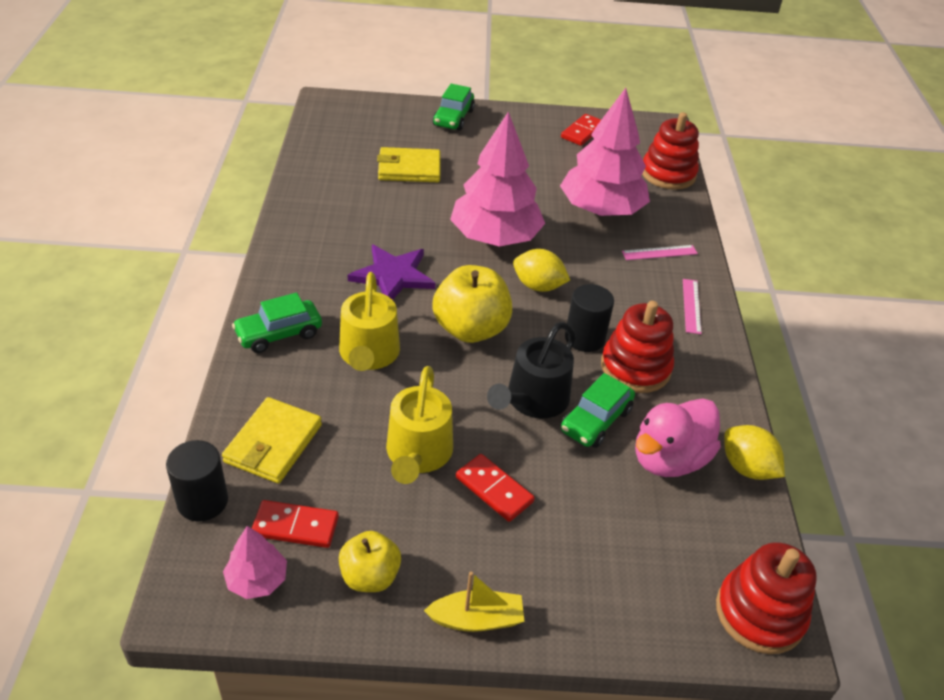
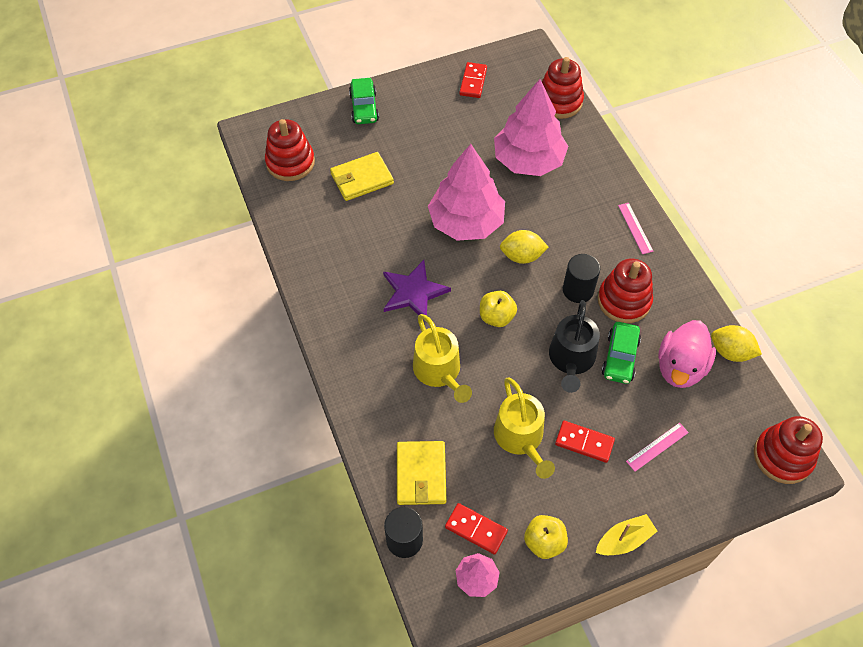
camera: 20 degrees left, 15 degrees up
(279, 334) = (365, 382): green car -> none
(295, 526) = (476, 529): red domino -> red domino turned 45 degrees clockwise
(347, 135) = (290, 162): none -> red stacking toy
(470, 329) = (496, 317): yellow apple -> yellow apple, size x0.61
(659, 252) = (590, 186): pink ruler -> pink ruler (657, 447)

